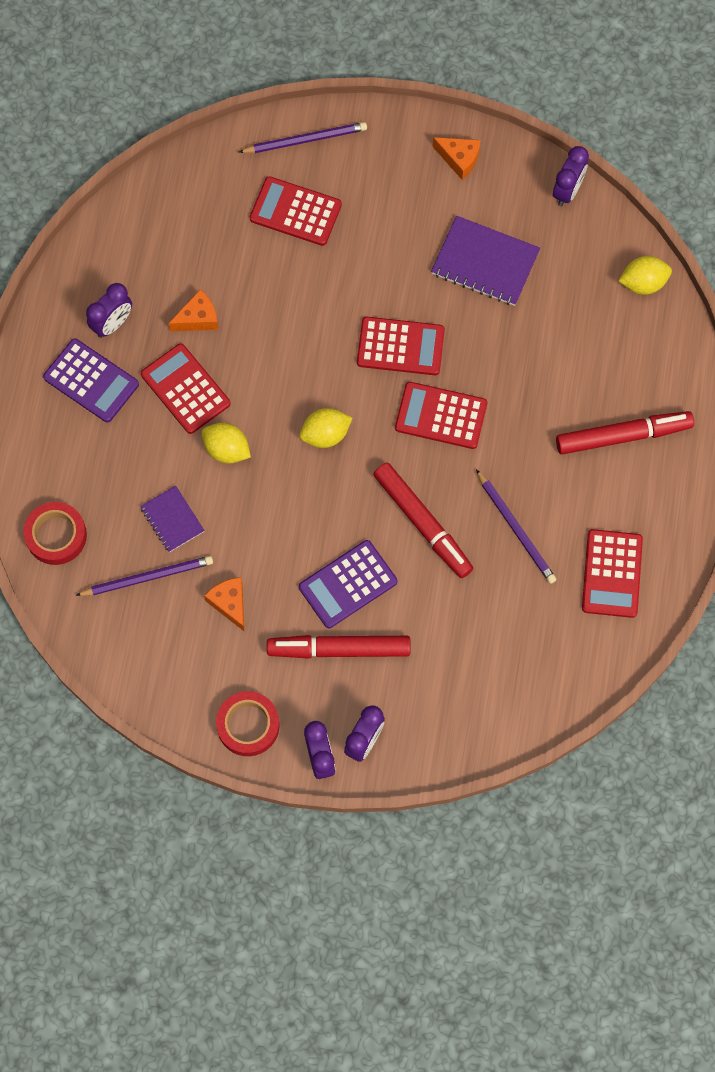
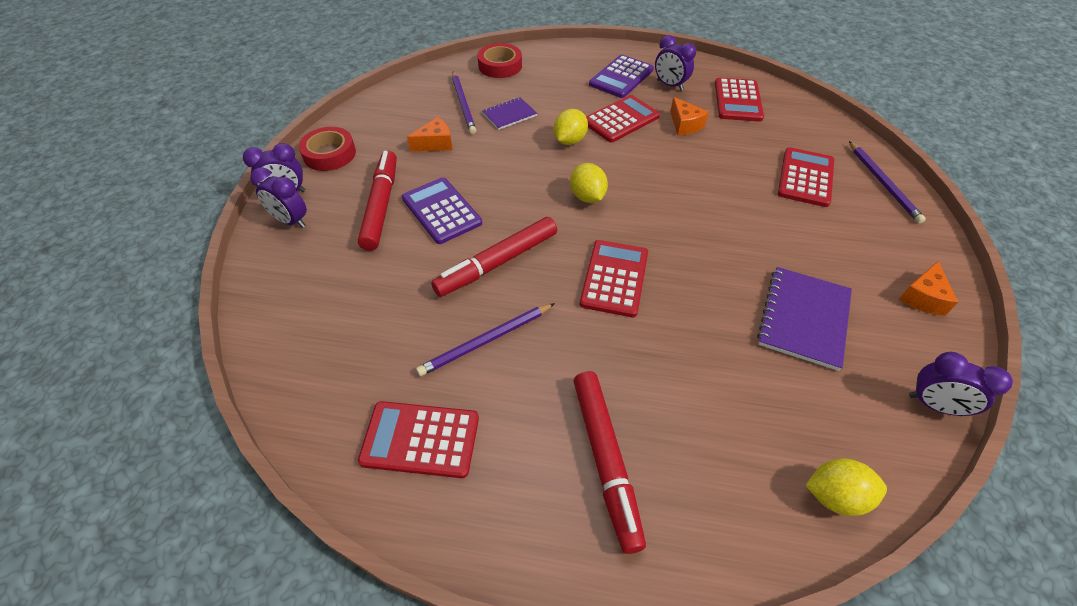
camera: 90 degrees right, 20 degrees down
(400, 346) = (686, 248): red calculator -> red calculator (738, 100)
(643, 283) = (835, 496): yellow lemon -> yellow lemon turned 75 degrees counterclockwise

